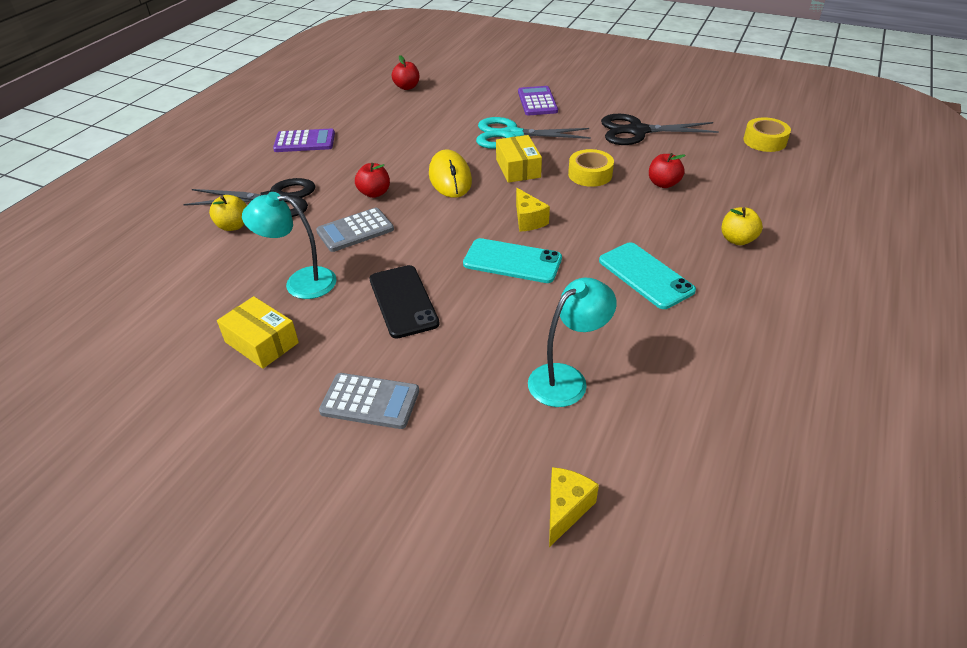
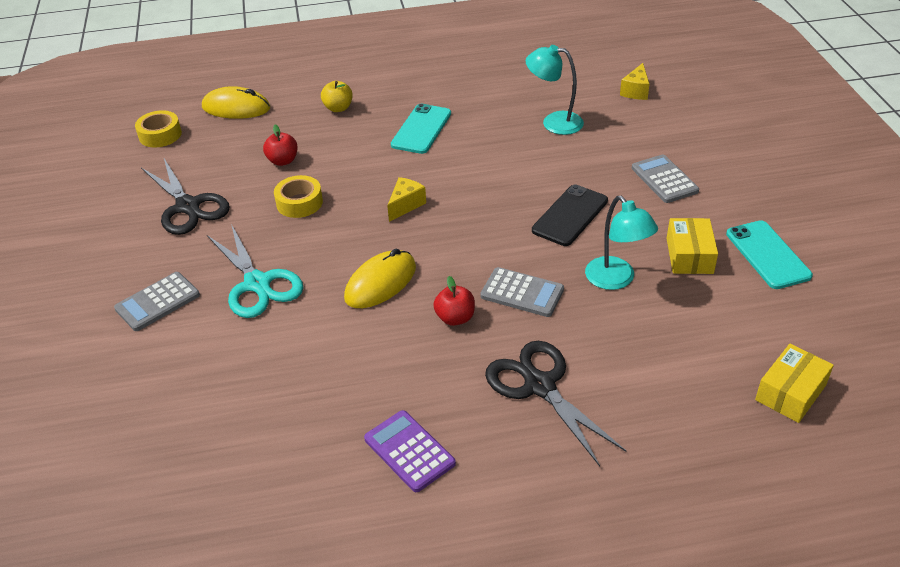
camera: 125 degrees left, 0 degrees up
(233, 226) = (606, 382): yellow apple -> none
(407, 87) = (183, 449): red apple -> none
(512, 261) = (468, 189): turquoise phone -> turquoise phone (767, 255)
(518, 168) = (324, 248): yellow box -> yellow box (790, 392)
(537, 102) = (158, 302): purple calculator -> grey calculator
(566, 509) = (635, 91): yellow cheese -> yellow cheese turned 60 degrees counterclockwise
(787, 185) = (236, 108): none -> yellow mouse

